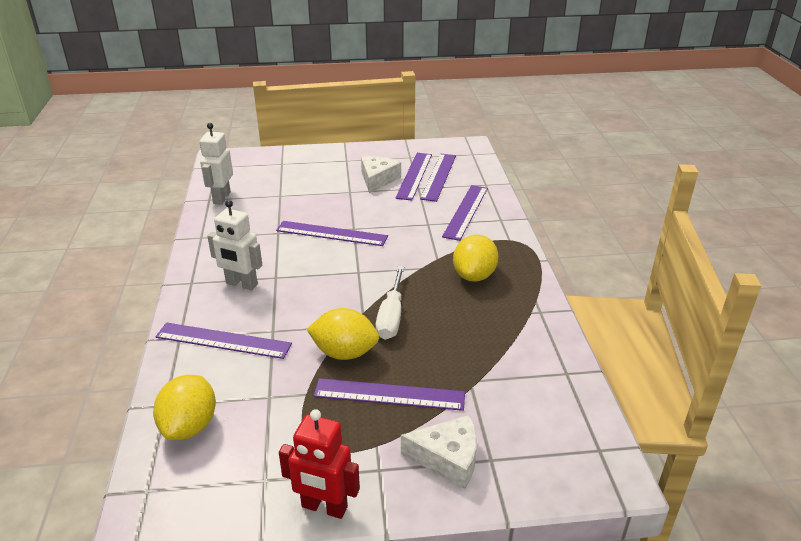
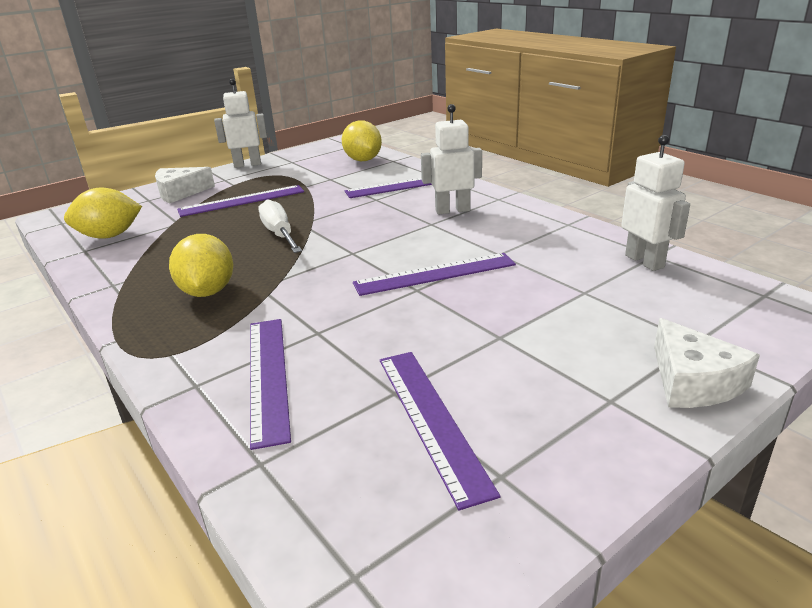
camera: 150 degrees right, 5 degrees down
(324, 507) = (247, 164): red robot -> white robot
(344, 353) = (299, 206): yellow lemon -> yellow lemon (110, 236)
(378, 179) = (487, 379): white cheese -> white cheese (693, 381)
(438, 176) = (379, 439): purple ruler -> none

